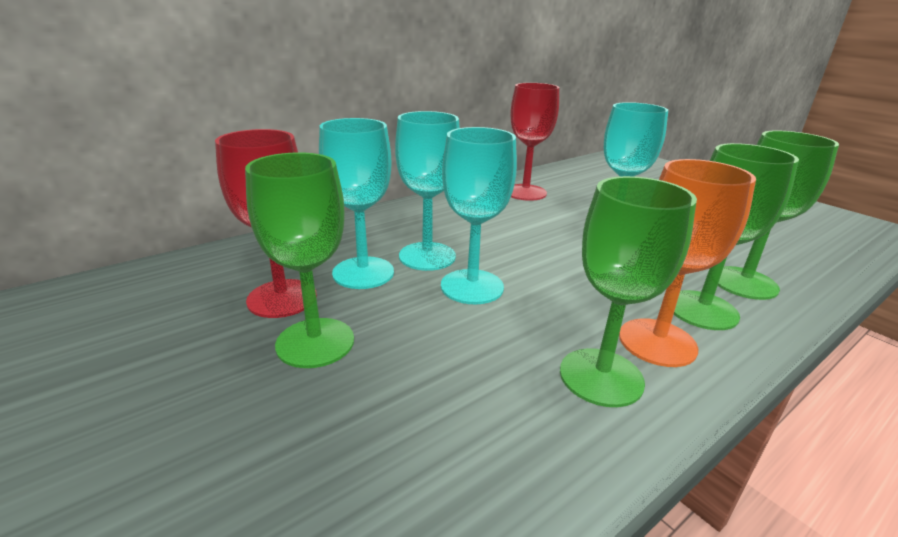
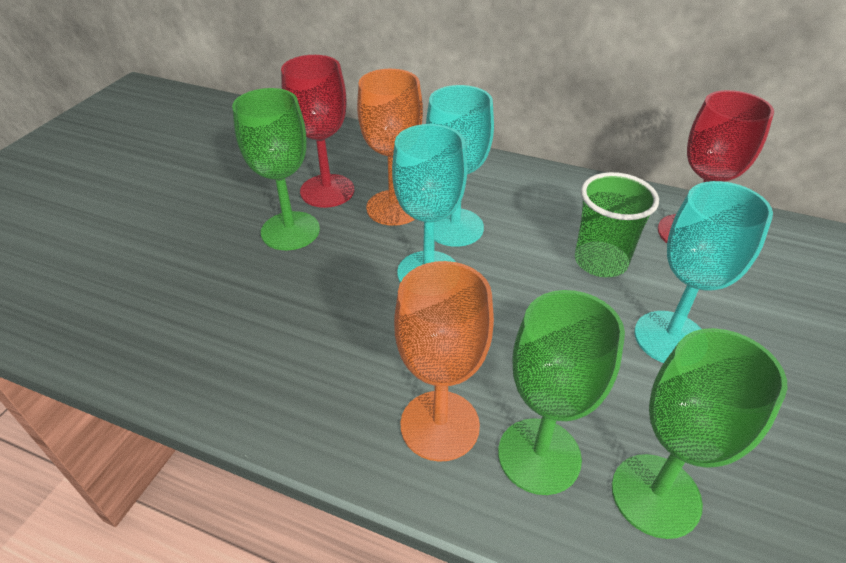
camera: 60 degrees right, 15 degrees up
(363, 273) = (394, 208): turquoise goblet -> orange goblet
(525, 223) = (600, 261): none -> green cup
(601, 377) = (355, 395): green goblet -> none

